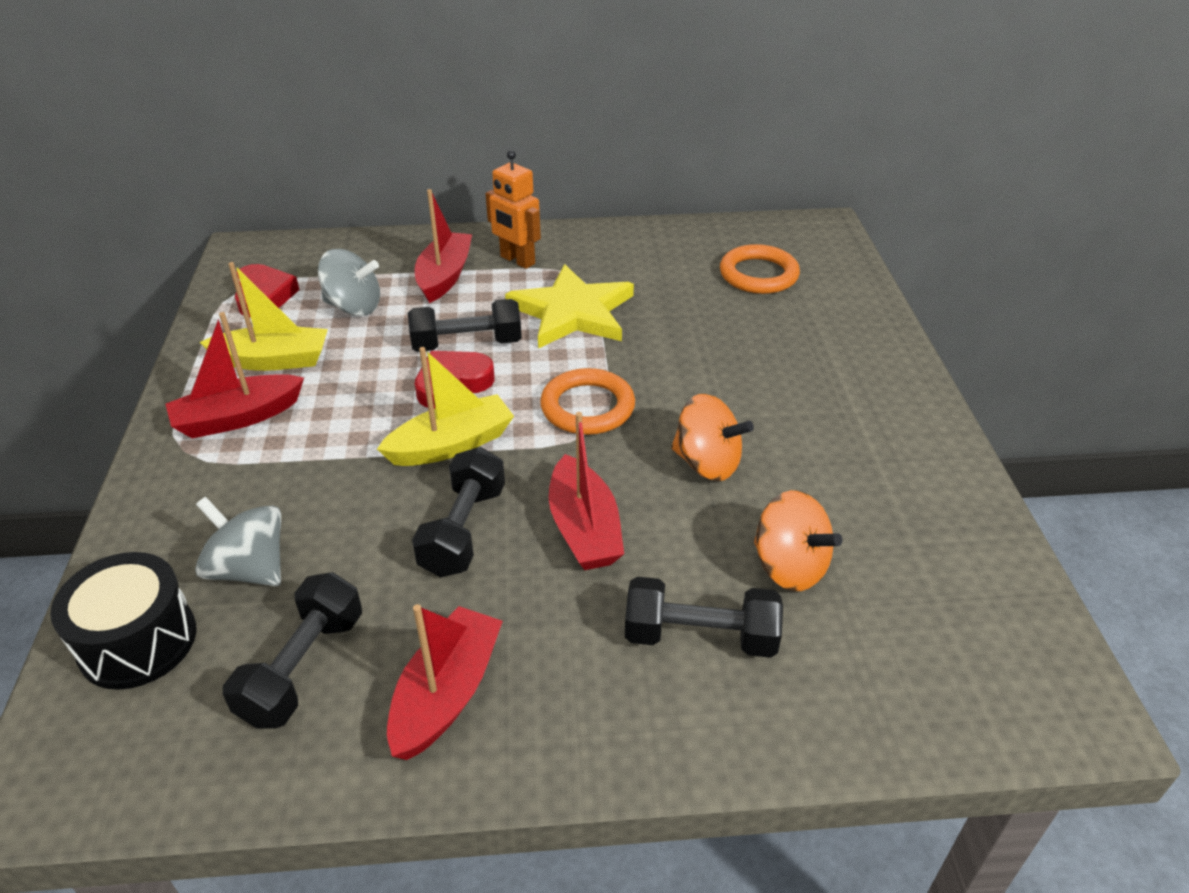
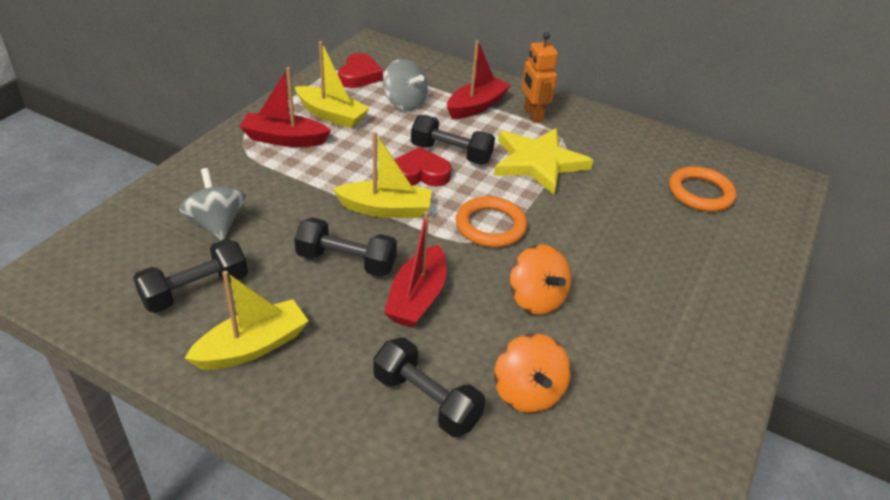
camera: 30 degrees right, 0 degrees up
(138, 641) = (134, 233): black drum -> none
(447, 693) = (252, 346): red boat -> yellow boat
(463, 530) = (346, 262): black dumbbell -> black dumbbell turned 60 degrees clockwise

